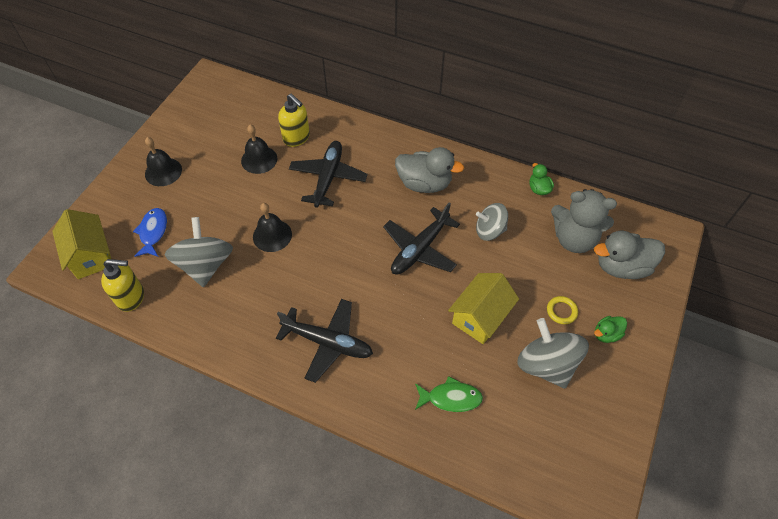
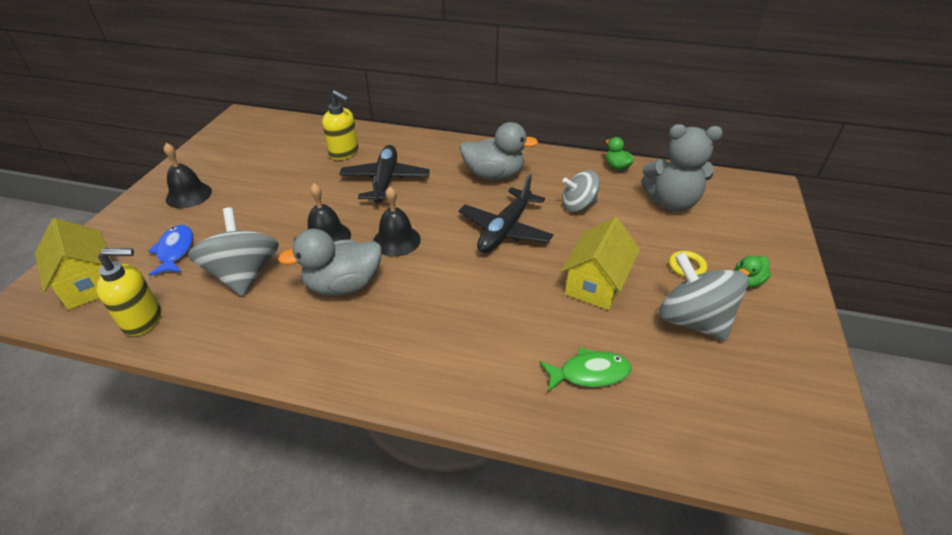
camera: 10 degrees left, 15 degrees down
(259, 159) = (303, 174): black bell -> black bell (396, 240)
(328, 342) = (414, 334): black plane -> none
(622, 267) = (732, 219): grey duck -> grey duck (343, 285)

